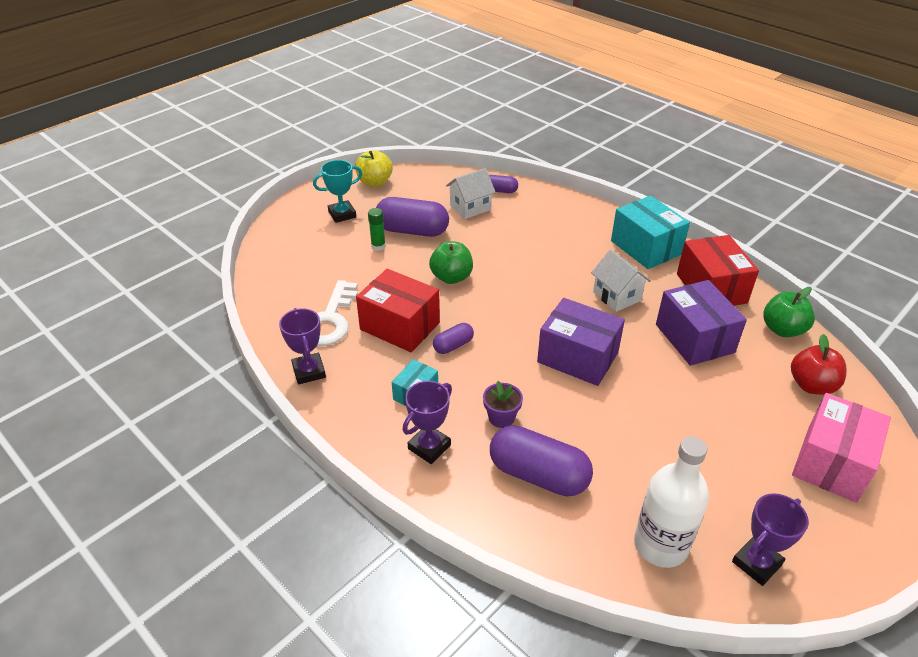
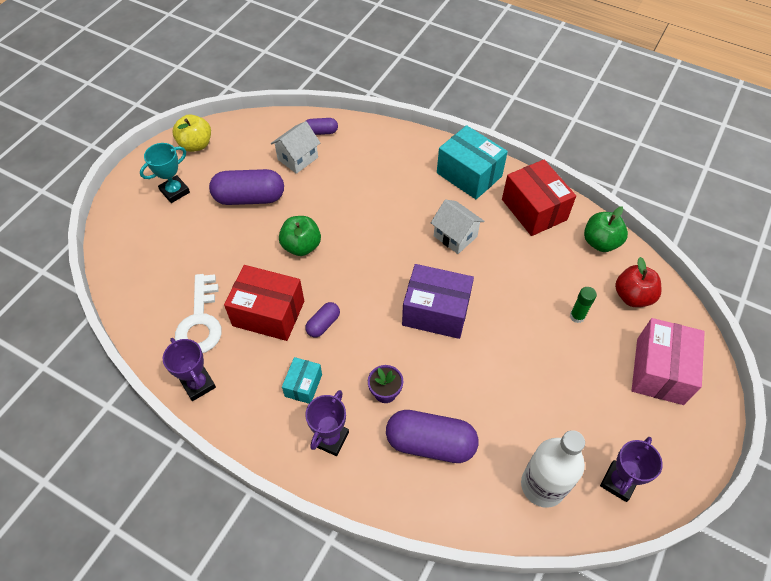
camera: 15 degrees left, 15 degrees up
(378, 246) = (222, 224): green glue stick -> green glue stick (577, 316)
(694, 338) = (530, 268): purple box -> none

